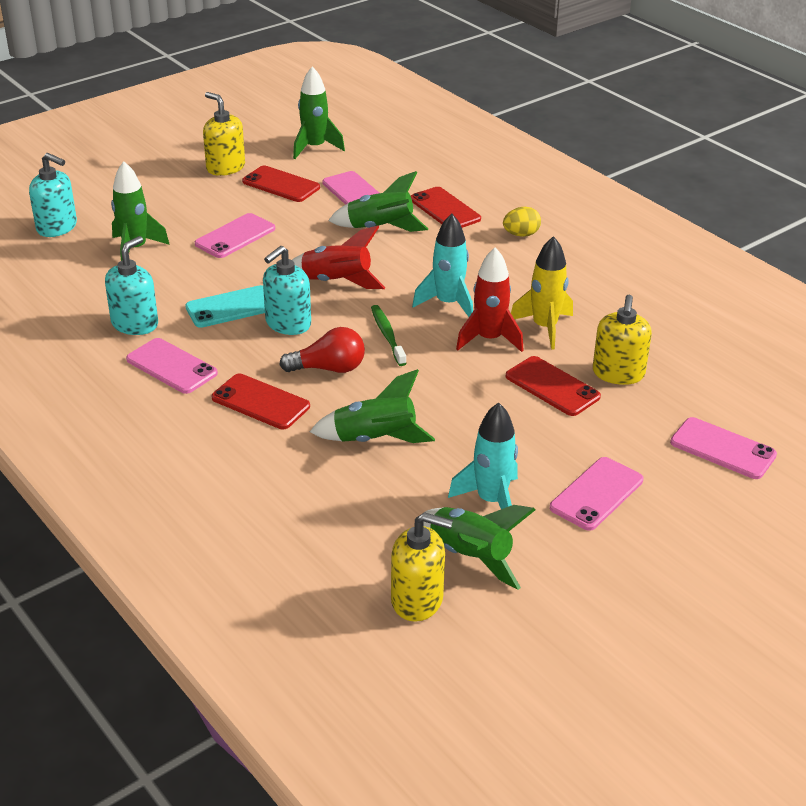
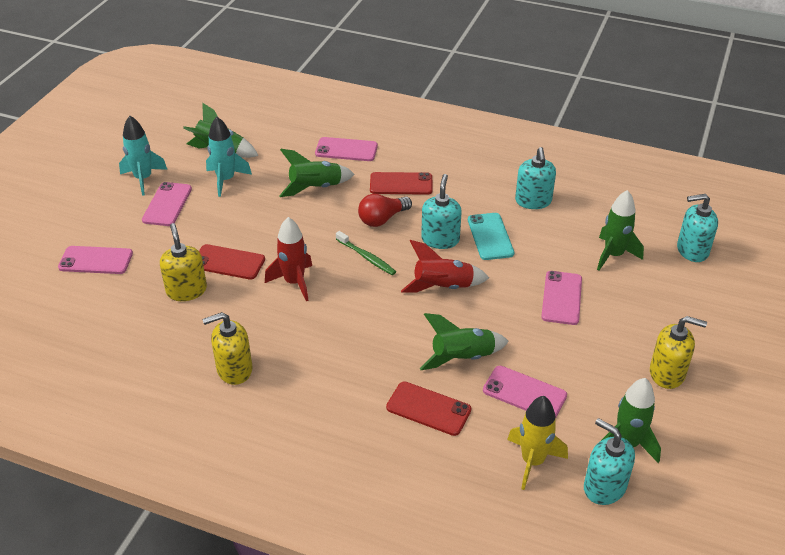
camera: 150 degrees right, 5 degrees up
(171, 366) = (476, 184): pink phone -> pink phone (346, 150)
(231, 307) = (490, 236): turquoise phone -> turquoise phone turned 45 degrees counterclockwise
(281, 185) = (596, 373): red phone -> none
(361, 137) = (604, 487): none -> turquoise soap dispenser
(417, 600) = (234, 126): yellow soap dispenser -> yellow soap dispenser (234, 369)
(448, 304) = (345, 301): turquoise rocket -> turquoise rocket (143, 179)
(521, 234) = (338, 405): yellow egg -> none
(544, 327) = (260, 309): yellow rocket -> yellow rocket (532, 461)

